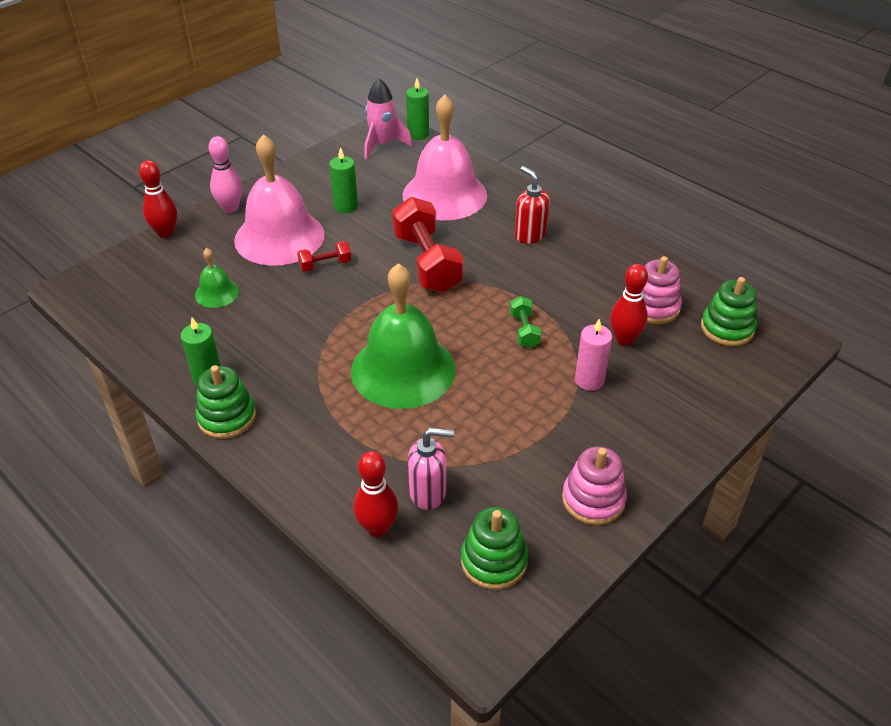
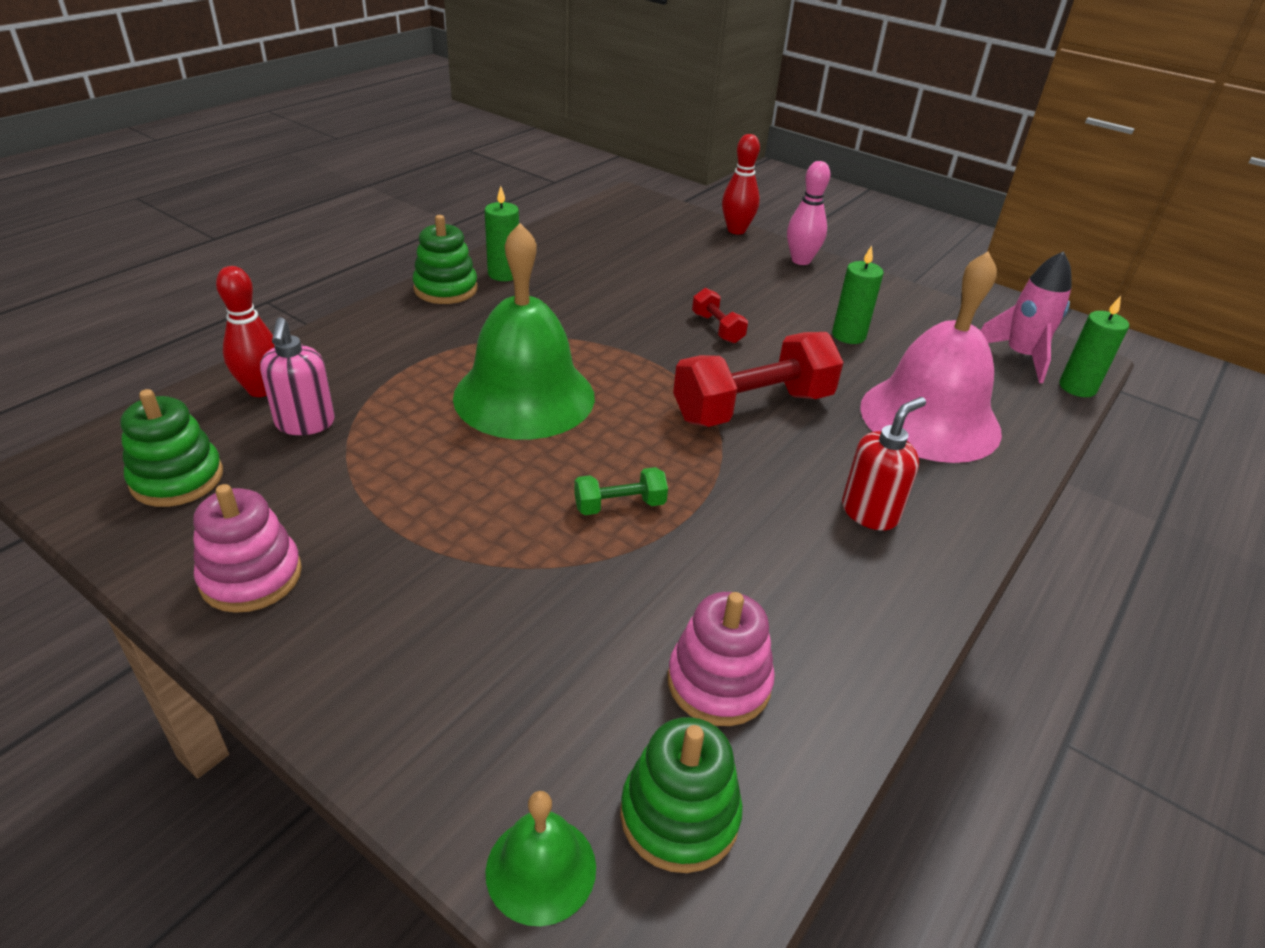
camera: 80 degrees right, 5 degrees down
(217, 293) = (643, 266): green bell -> green bell (541, 869)
(279, 237) = (760, 294): pink bell -> none
(589, 380) = (508, 580): pink candle -> none
(624, 339) = (616, 631): red bowling pin -> none

